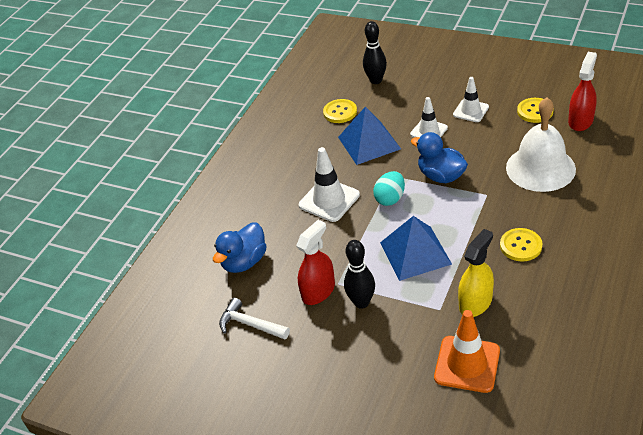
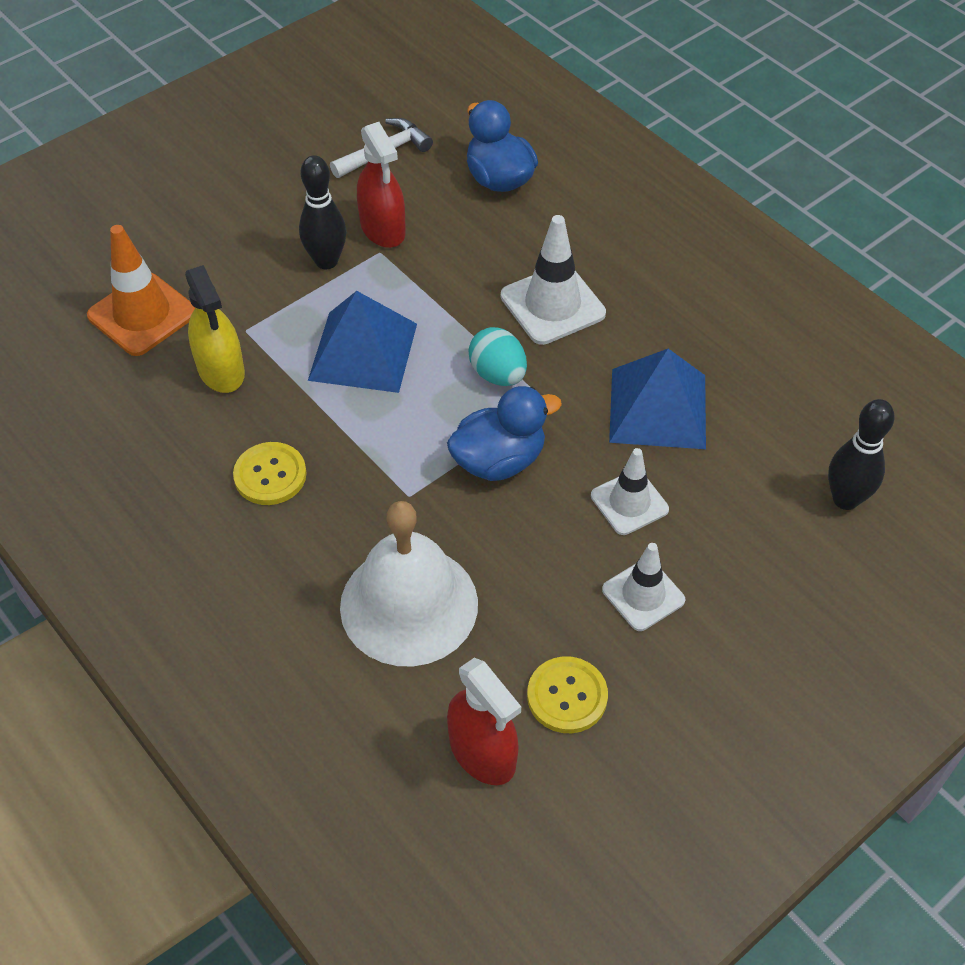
camera: 110 degrees right, 10 degrees up
(340, 112) = (776, 406): yellow button -> none

